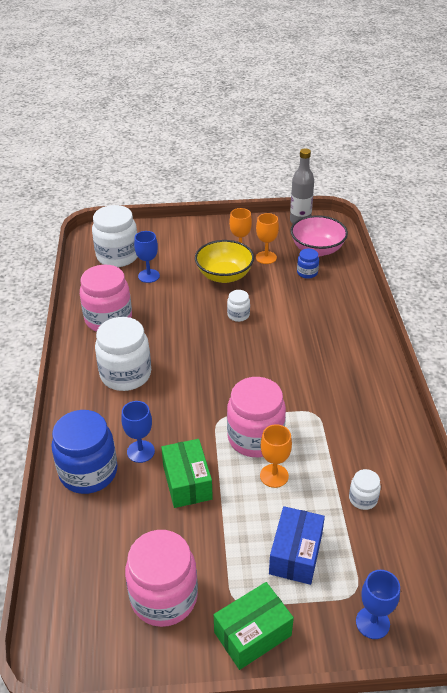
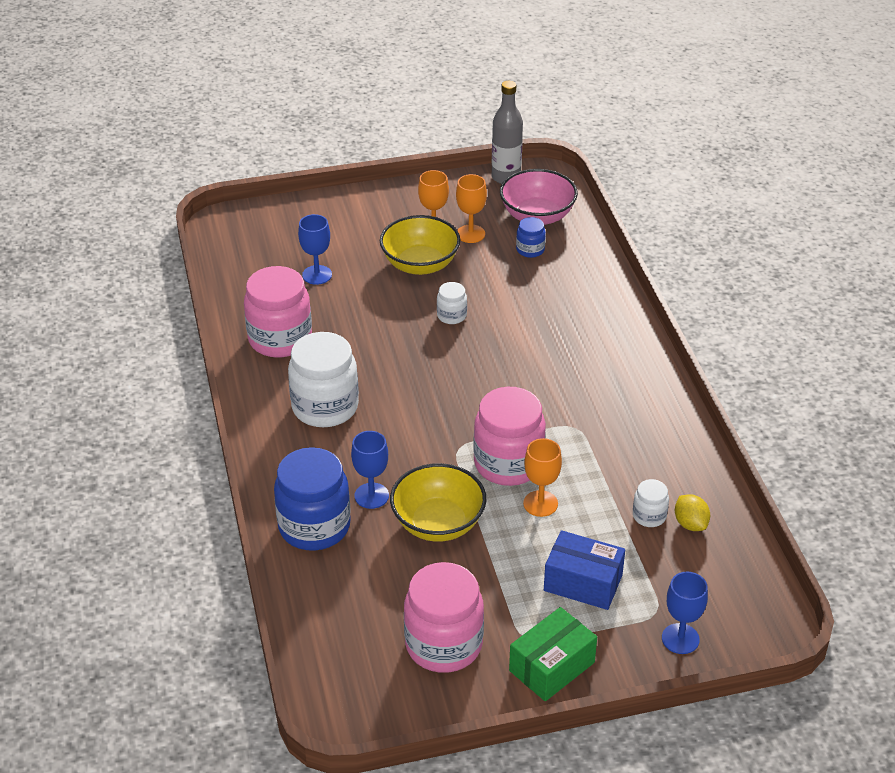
camera: 10 degrees left, 0 degrees up
(117, 256) = (265, 251): white jar -> none
(187, 482) = (438, 523): green box -> yellow bowl
(295, 554) = (583, 583): blue box -> blue box turned 75 degrees counterclockwise
(397, 510) = (690, 524): none -> yellow lemon

